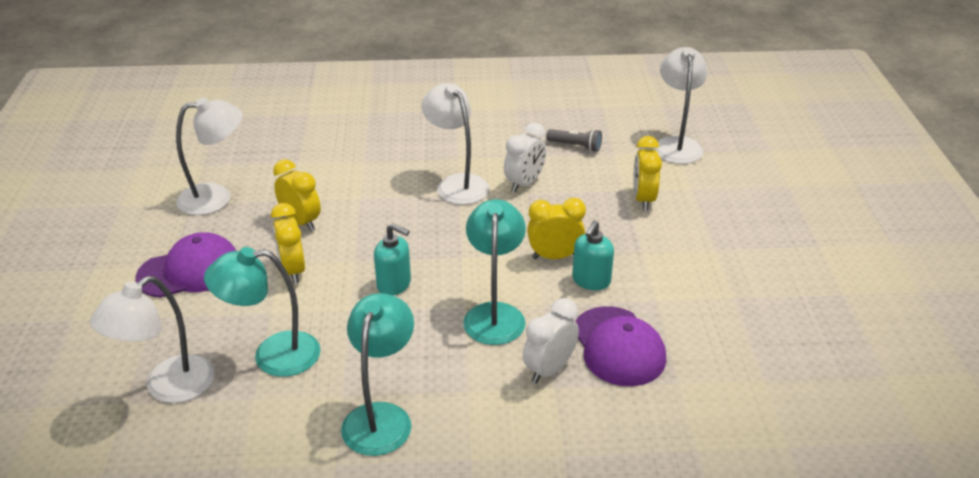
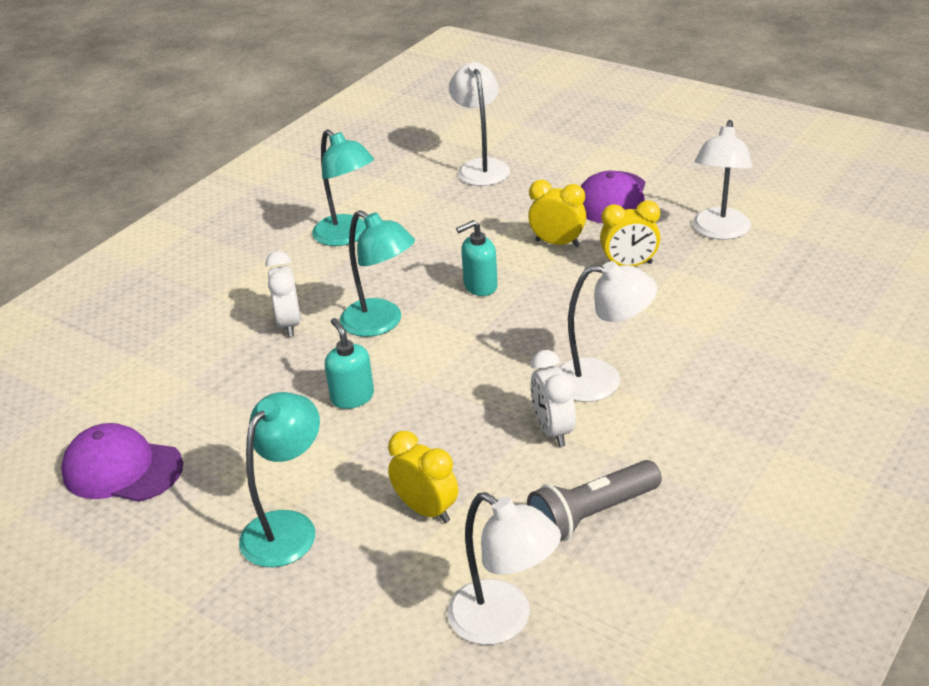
camera: 130 degrees right, 0 degrees up
(273, 355) = (464, 211): turquoise lamp -> turquoise lamp (288, 527)
(554, 256) = (411, 392): yellow clock -> none
(575, 146) = (591, 514): grey flashlight -> grey flashlight, size x1.64
(618, 346) = (263, 371): purple cap -> purple cap (122, 469)

